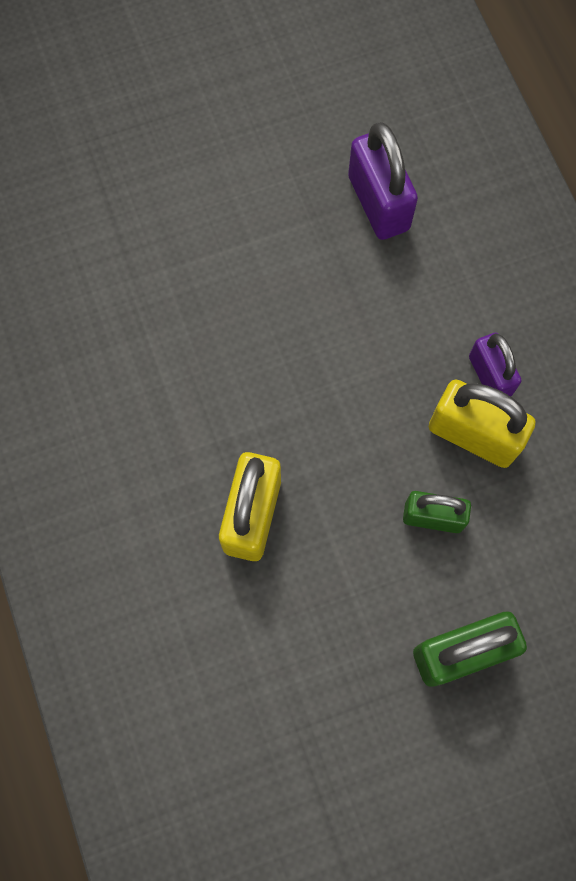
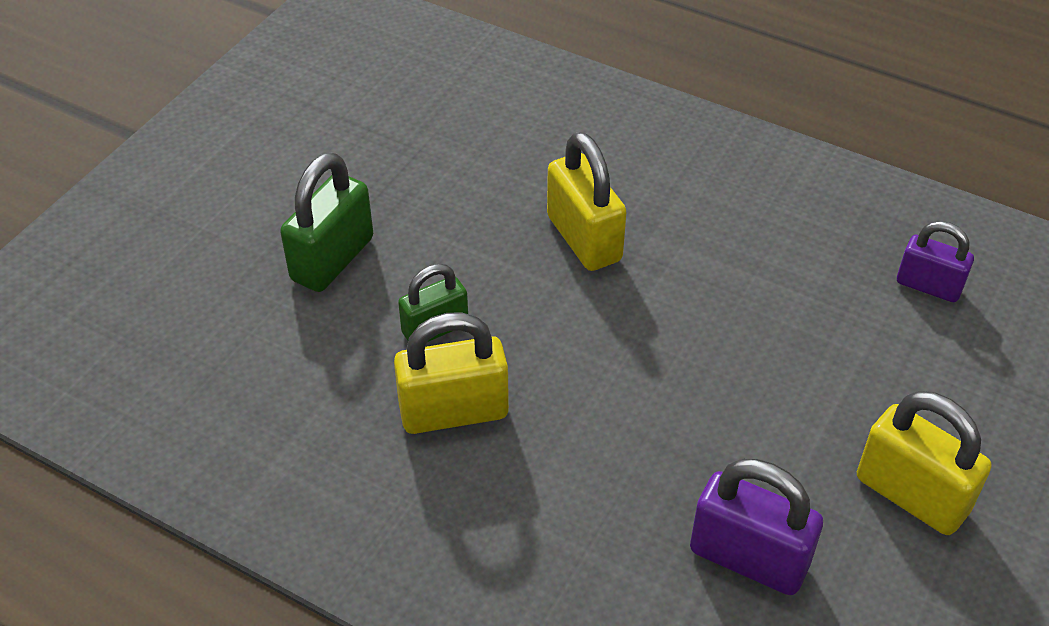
camera: 140 degrees right, 25 degrees down
(246, 167) = (911, 495): none -> yellow padlock
(489, 376) = (482, 471): purple padlock -> purple padlock (928, 286)

